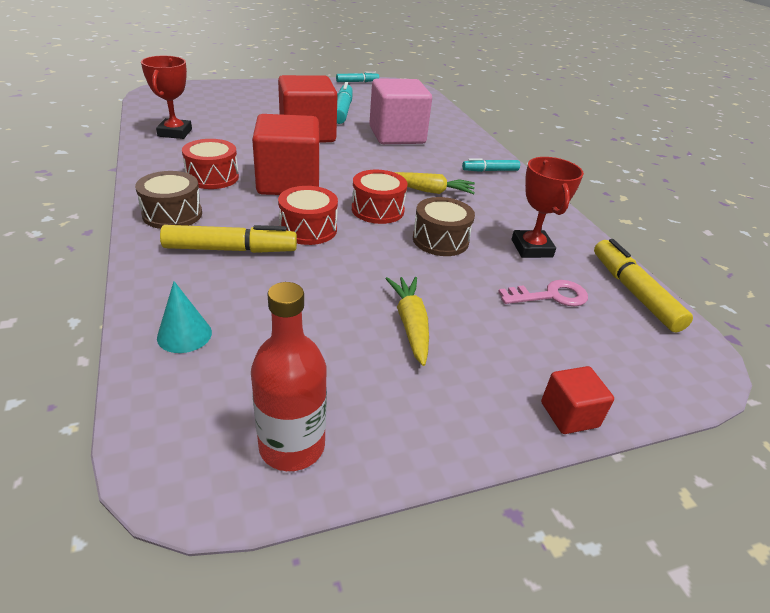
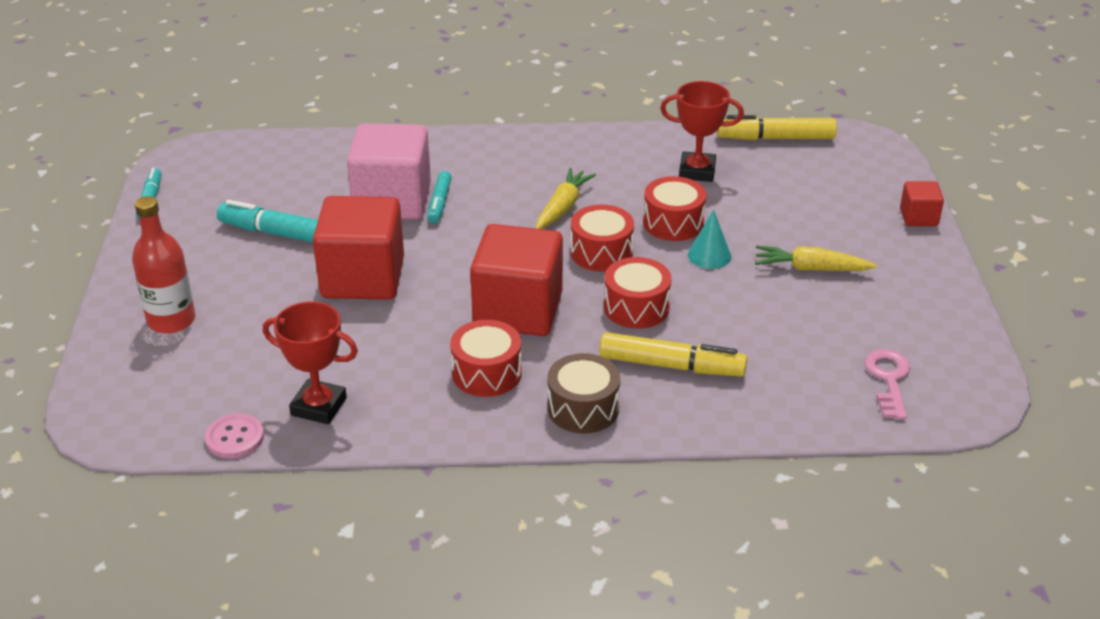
camera: 70 degrees left, 0 degrees up
(147, 116) = (235, 438): none -> pink button
(184, 335) = (815, 400): turquoise cone -> turquoise cone (709, 255)
(231, 250) = (671, 366): yellow marker -> yellow marker turned 90 degrees clockwise
(292, 446) = (946, 349): red bottle -> red bottle (171, 320)
(440, 240) = (673, 223): brown drum -> red drum
(490, 170) = (520, 152): turquoise marker -> turquoise marker (439, 203)
(550, 296) = (776, 183): pink key -> pink key (888, 379)

